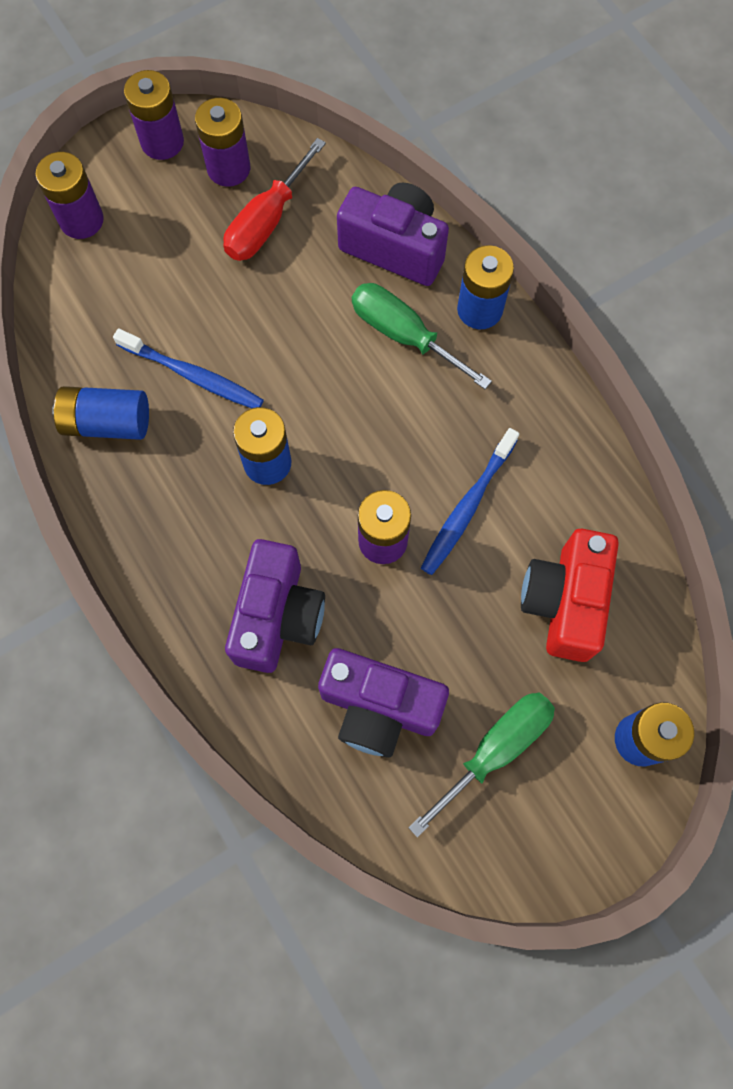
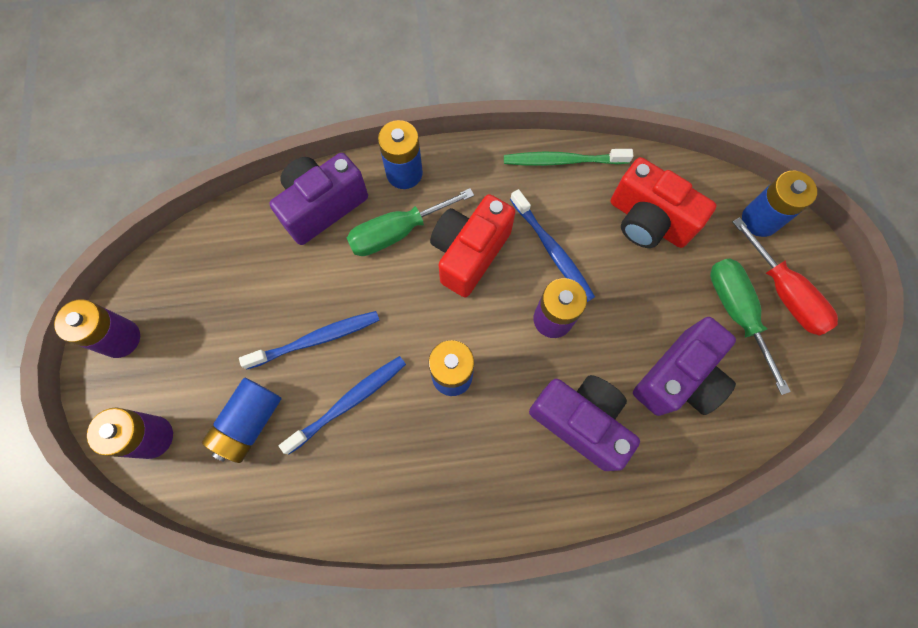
camera: 65 degrees left, 0 degrees up
(107, 422) = (354, 491): blue battery -> blue battery (249, 422)
(228, 168) = (179, 296): purple battery -> none
(244, 314) = (316, 339): none -> blue toothbrush
(267, 222) = (245, 288): red screwdriver -> red screwdriver (784, 293)
(417, 419) = (469, 253): none -> red camera
(592, 472) = (563, 161): none -> green toothbrush

